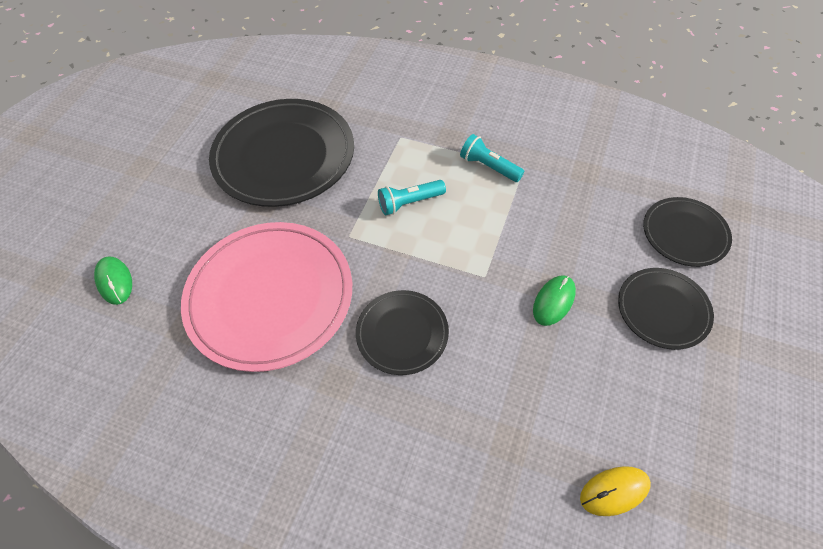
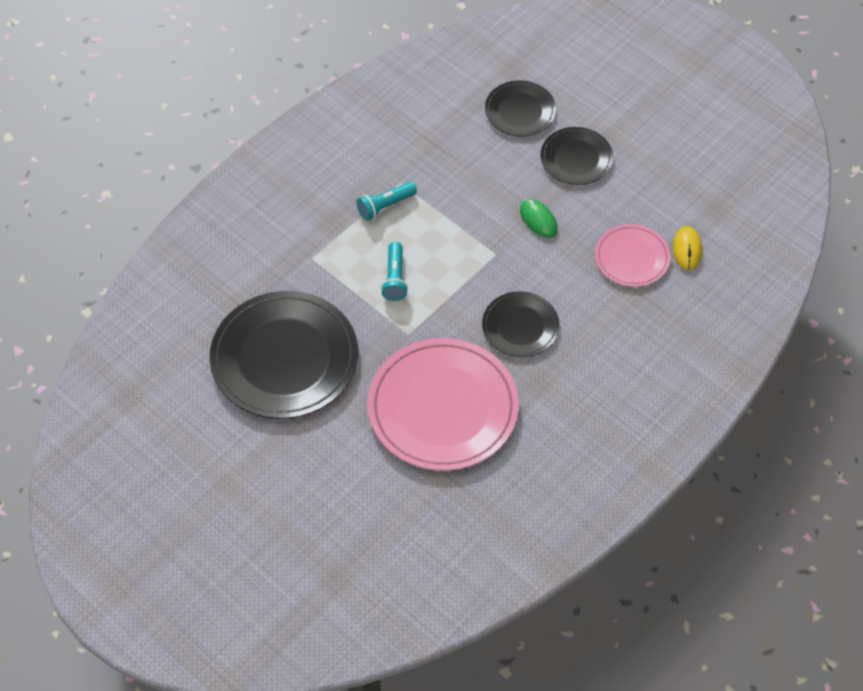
camera: 70 degrees left, 0 degrees up
(114, 281) = (368, 524): green mouse -> none
(561, 423) = (632, 258): none -> pink plate

